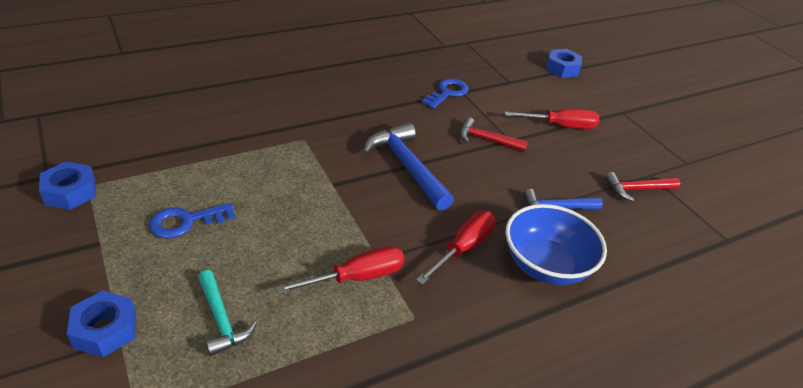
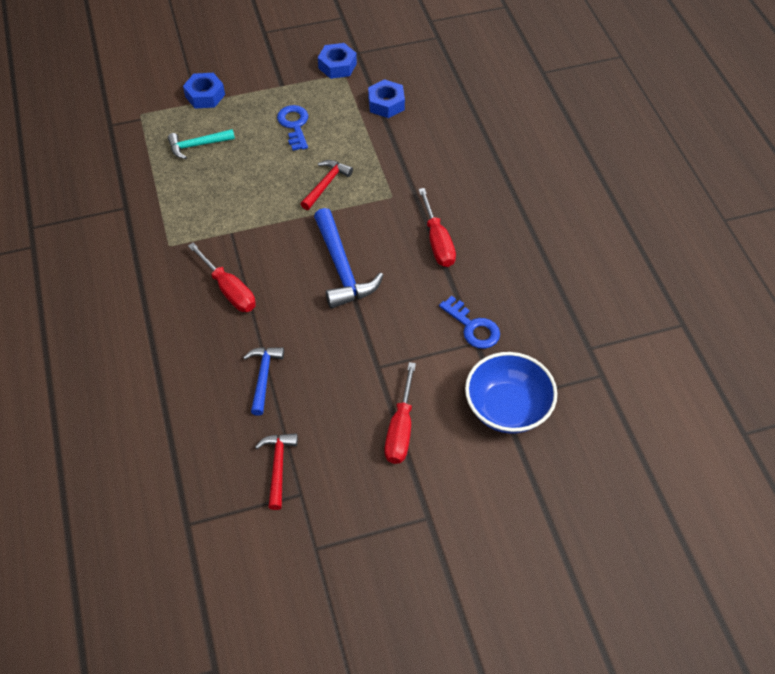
camera: 105 degrees right, 15 degrees up
(358, 277) = (215, 217): red screwdriver -> red screwdriver (437, 242)
(407, 167) = (342, 268): blue hammer -> blue hammer turned 90 degrees clockwise
(487, 140) = (379, 345): red hammer -> red hammer (326, 184)
(546, 265) = (195, 345): blue bowl -> blue bowl (507, 408)
(562, 68) = (538, 479): blue nut -> blue nut (386, 104)

